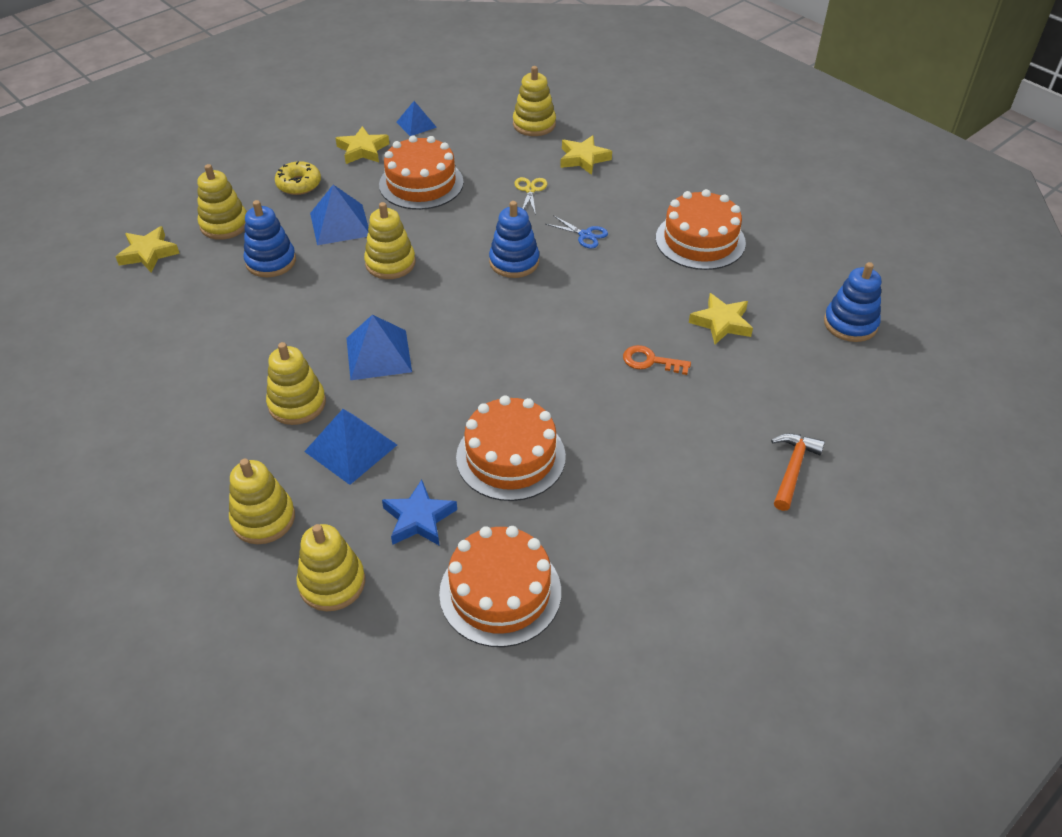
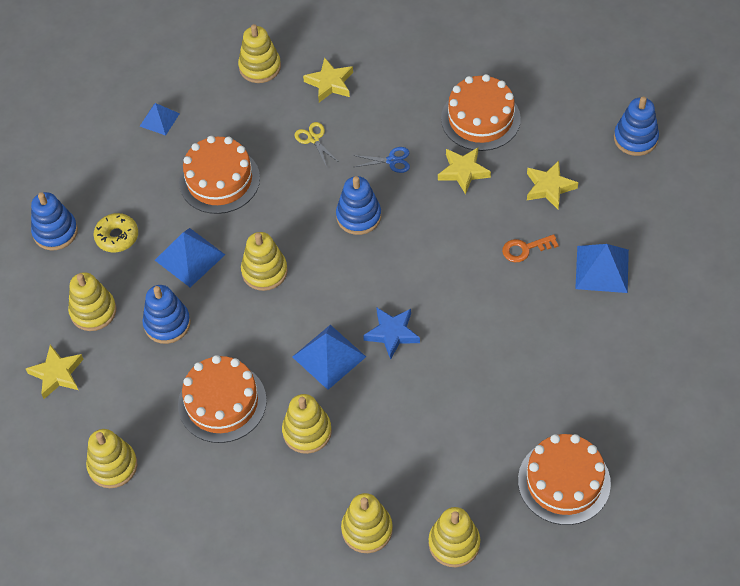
camera: 30 degrees left, 10 degrees up
(113, 341) = (113, 466): none -> yellow stacking toy
(257, 160) = (55, 232): none -> blue stacking toy
(351, 448) = (377, 442): blue pyramid -> blue pyramid (602, 269)
(363, 150) = (138, 171): yellow star -> yellow star (463, 171)
(419, 518) = (470, 464): blue star -> blue star (392, 333)
(510, 457) = (491, 382): orange cake -> orange cake (222, 402)
(793, 469) = (676, 281): orange hammer -> none

